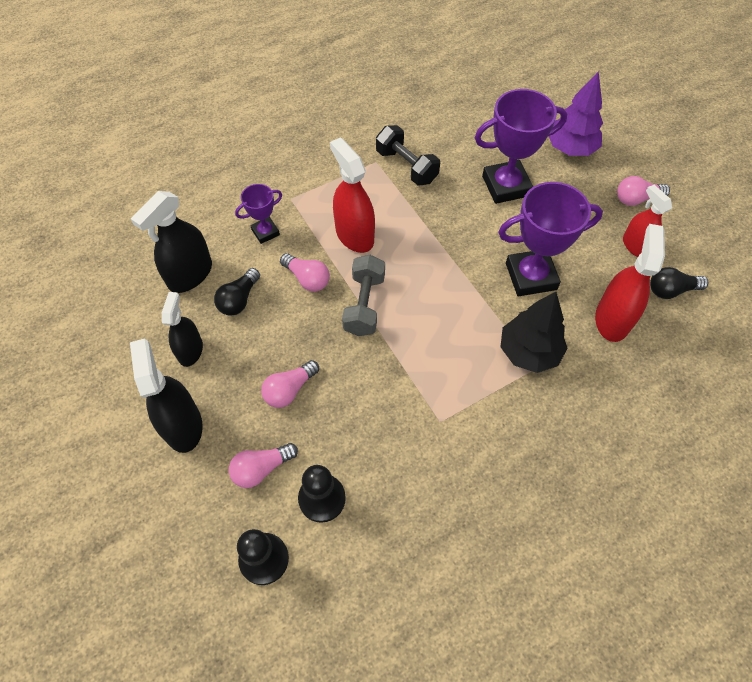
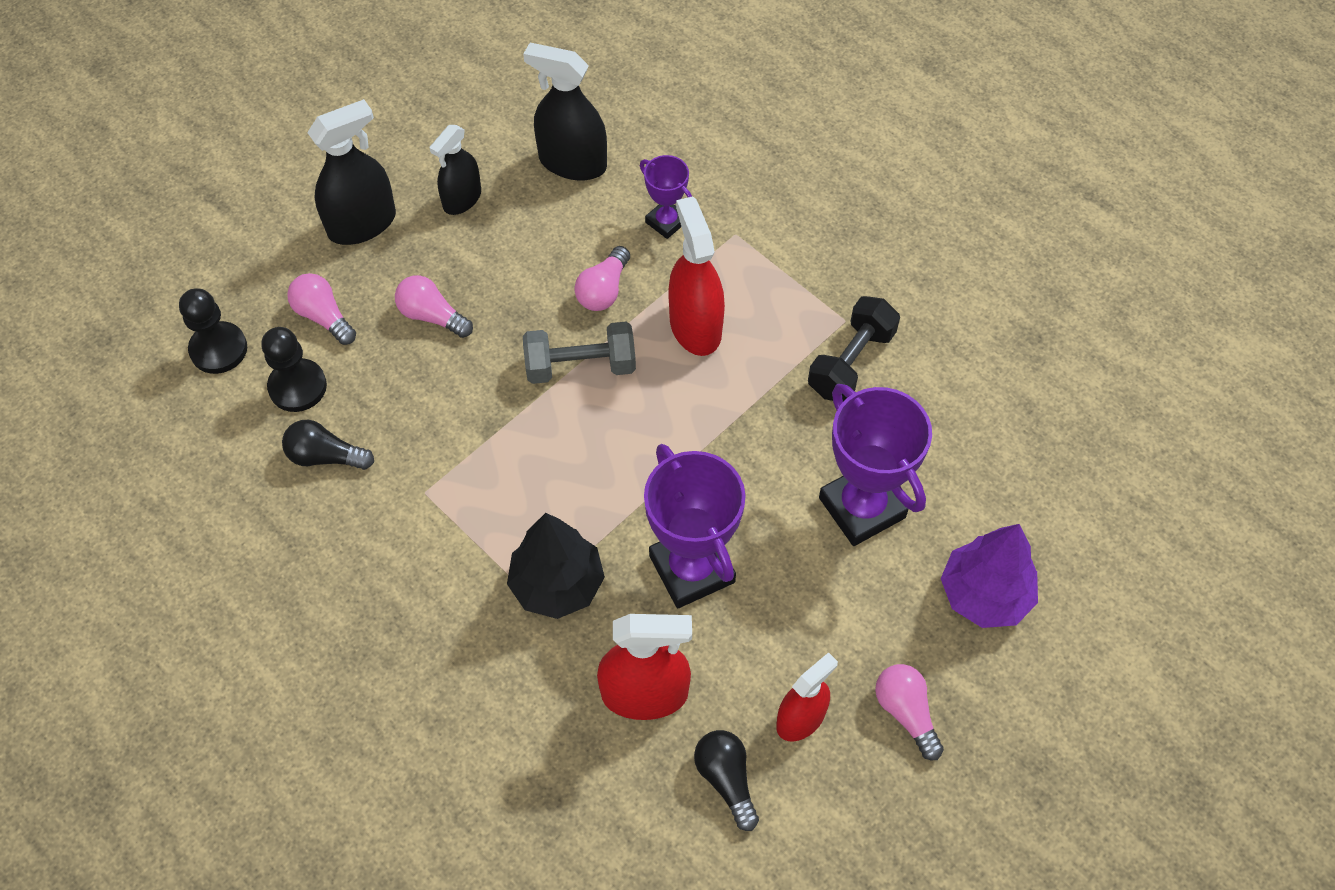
camera: 75 degrees right, 0 degrees up
(190, 350) = (462, 199): black spray bottle -> black spray bottle turned 135 degrees clockwise
(239, 299) = (549, 225): black light bulb -> black light bulb (325, 456)
(354, 235) = (695, 326): red spray bottle -> red spray bottle turned 60 degrees counterclockwise

